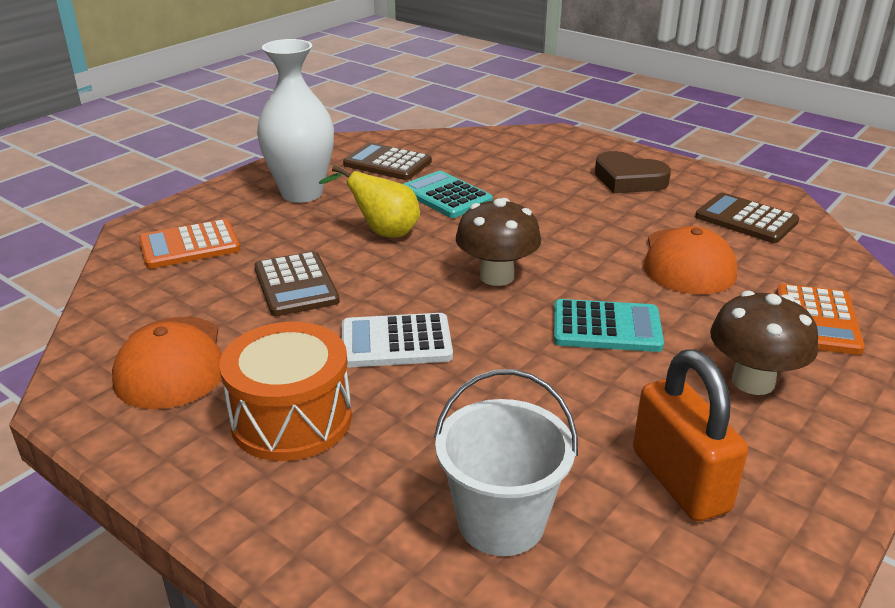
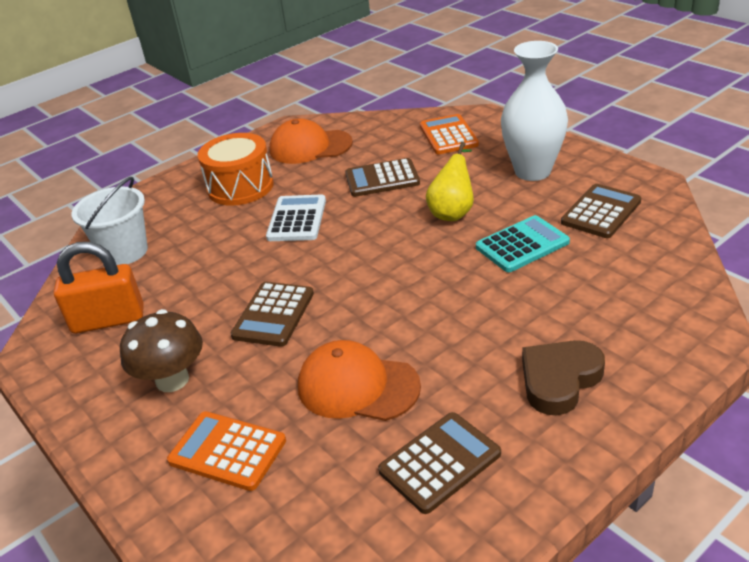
camera: 105 degrees right, 5 degrees up
(497, 276) = (366, 266): brown mushroom -> none
(606, 327) = (273, 315): turquoise calculator -> brown calculator

